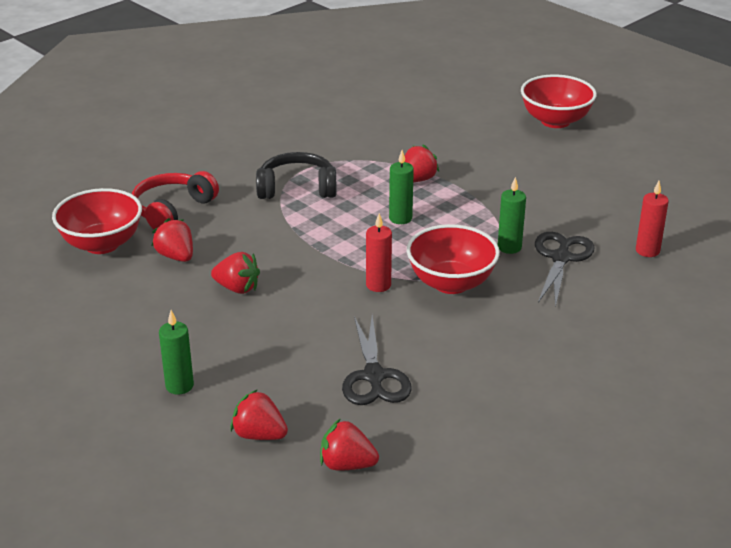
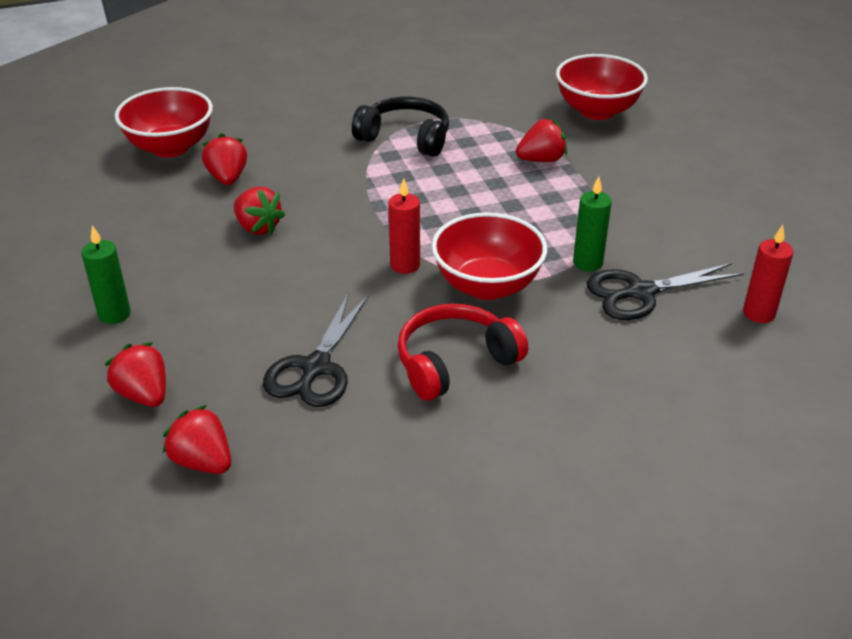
camera: 25 degrees right, 5 degrees up
(172, 210) = (264, 130): red headphones -> red headphones (454, 362)
(400, 218) = (489, 197): green candle -> none
(555, 121) = (756, 131): red bowl -> red bowl (597, 111)
(561, 258) = (640, 292): black scissors -> black scissors turned 150 degrees counterclockwise

